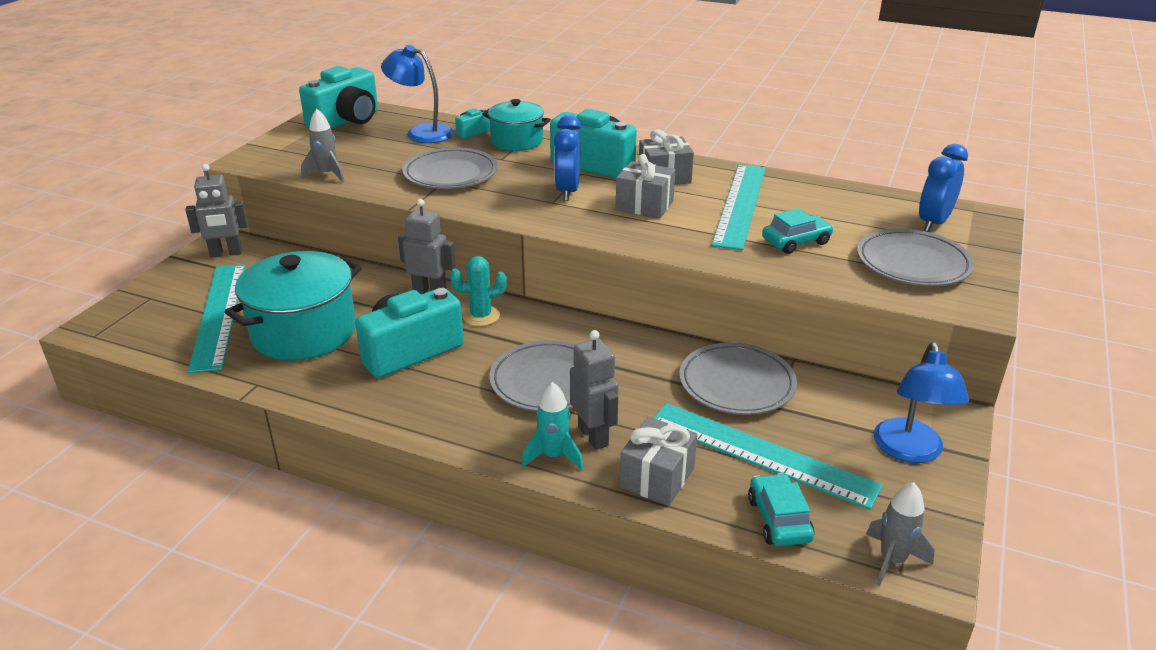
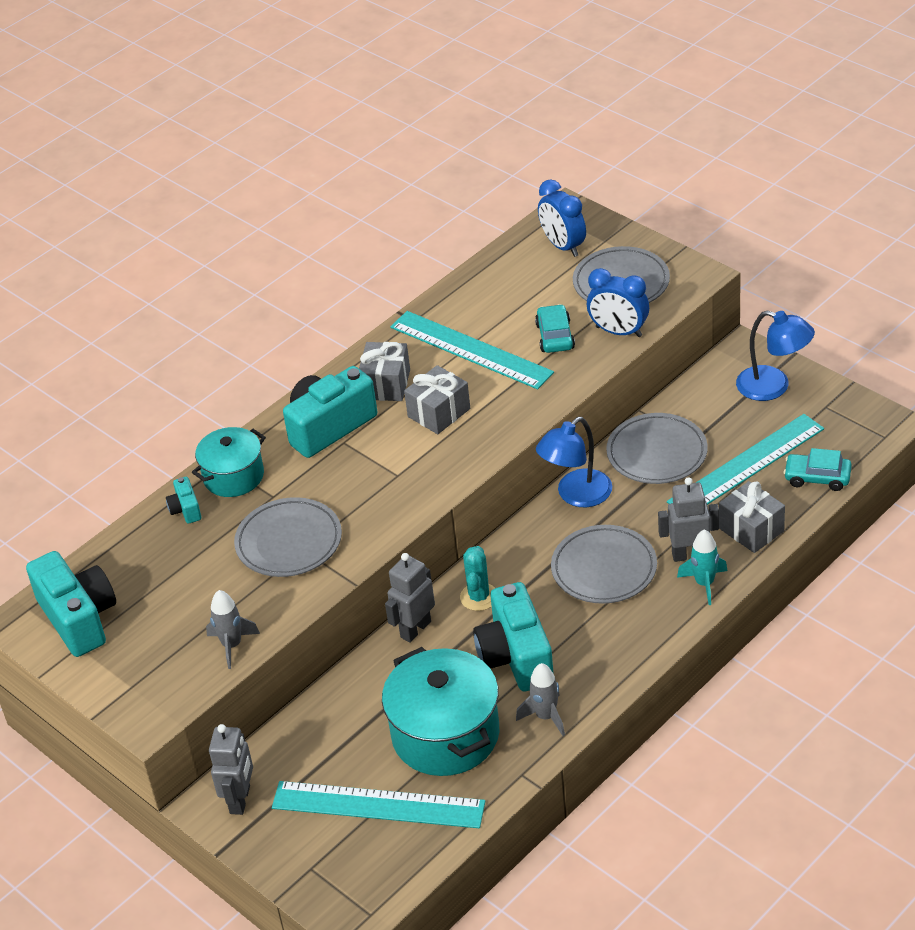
camera: 65 degrees left, 10 degrees up
(421, 132) = (159, 553): blue lamp -> blue lamp (576, 495)
(567, 191) = (380, 460): blue clock -> blue clock (618, 332)
(892, 560) = (872, 436): grey rocket -> grey rocket (546, 716)

